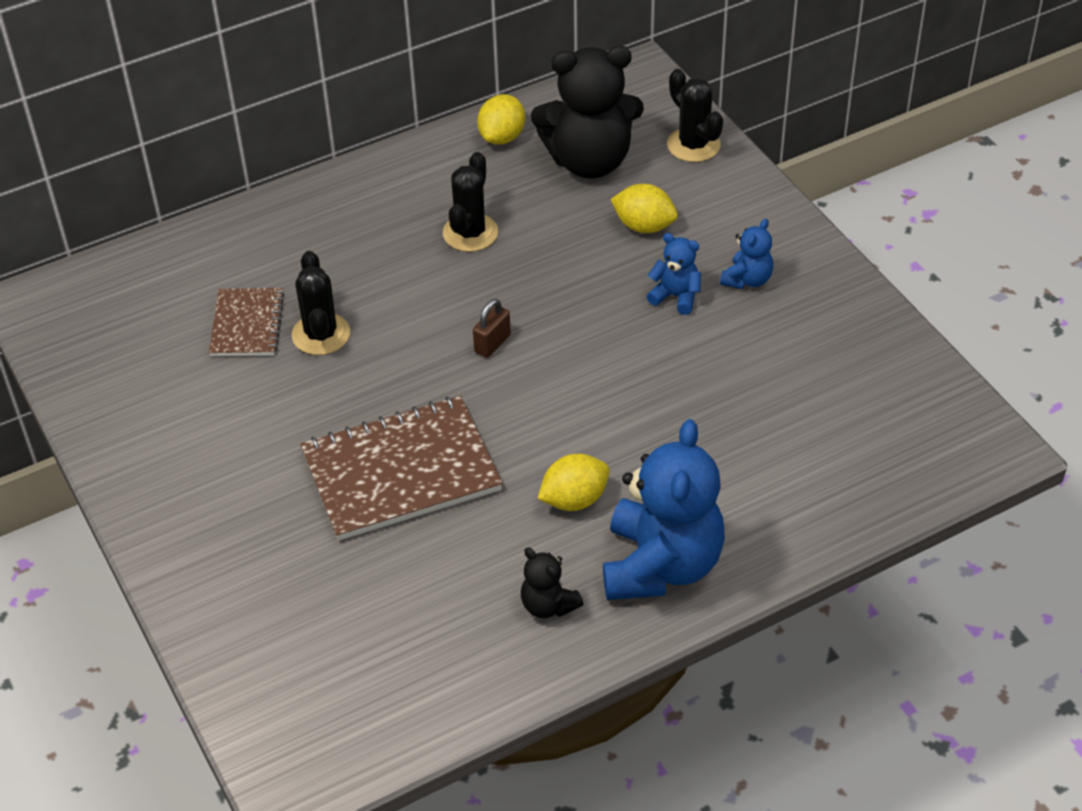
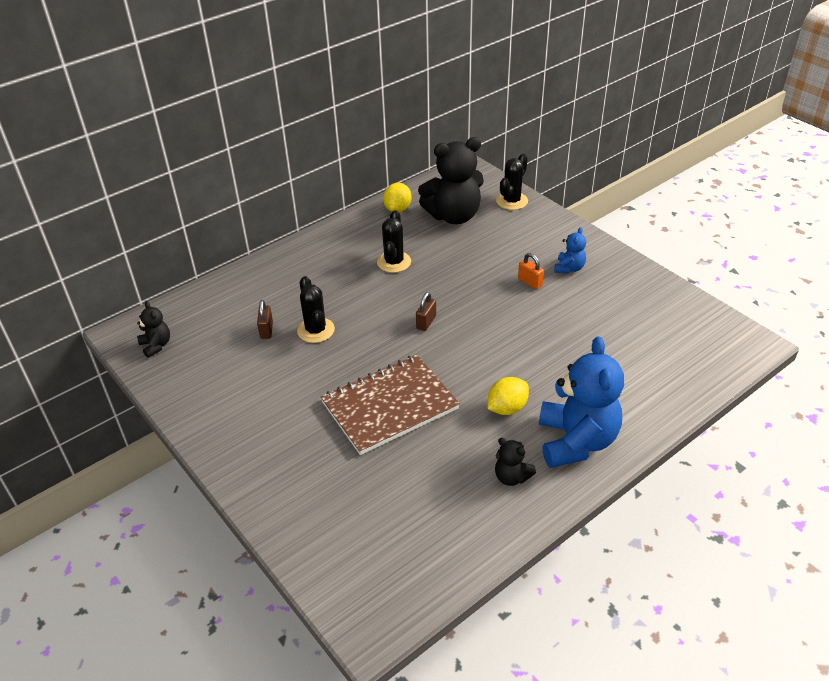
camera: 10 degrees left, 5 degrees down
(79, 327) = (156, 345): none -> black teddy bear
(247, 324) = (266, 330): brown notebook -> brown padlock
(644, 226) = (497, 246): yellow lemon -> none
(676, 296) = (530, 282): blue teddy bear -> orange padlock
(693, 145) = (512, 201): black cactus -> black cactus turned 75 degrees clockwise

